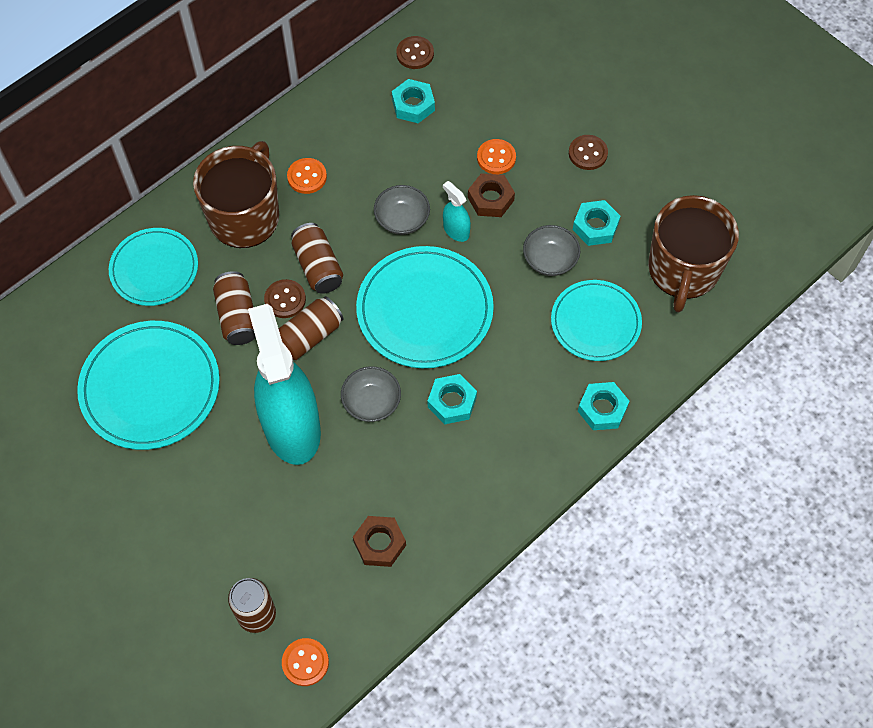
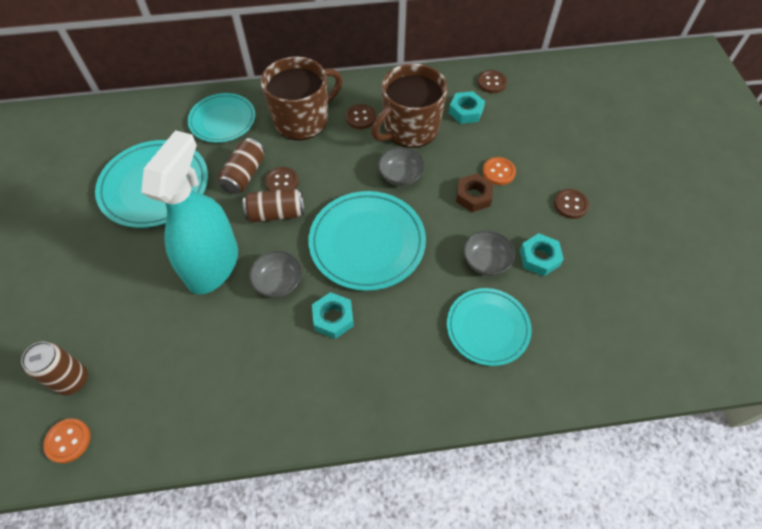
camera: 35 degrees right, 5 degrees down
(307, 177) = (360, 117): orange button -> brown button
(318, 266) = (320, 174): brown can -> none
(379, 543) = (196, 388): brown nut -> none
(456, 230) = (432, 203): turquoise spray bottle -> none
(602, 409) = (443, 399): turquoise nut -> none
(683, 270) = (590, 331): brown mug -> brown mug (410, 129)

